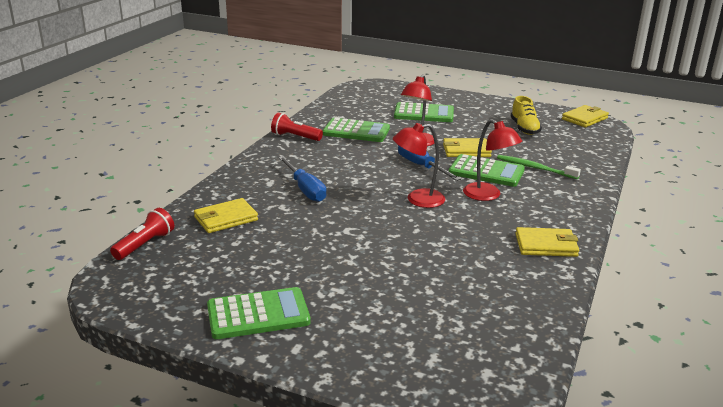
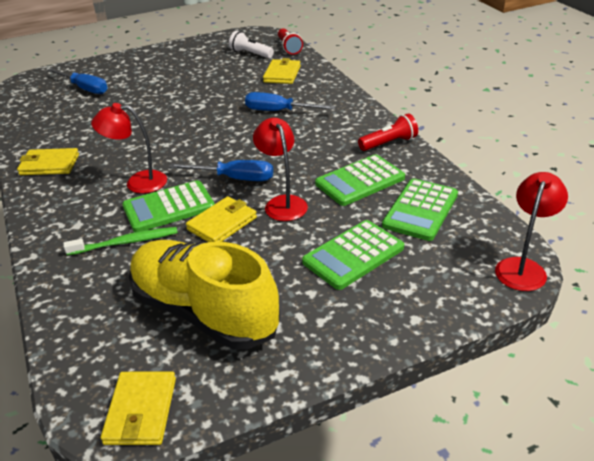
camera: 135 degrees right, 10 degrees up
(189, 261) = (251, 54): none -> white flashlight
(258, 314) = (174, 57): green calculator -> green calculator (420, 210)
(418, 200) = (188, 147): red lamp -> red lamp (523, 267)
(424, 327) = (84, 88): none -> blue screwdriver
(524, 128) = (204, 312): yellow shoe -> yellow shoe, size x2.00
(546, 245) = (49, 165): yellow wallet -> yellow wallet turned 45 degrees clockwise

